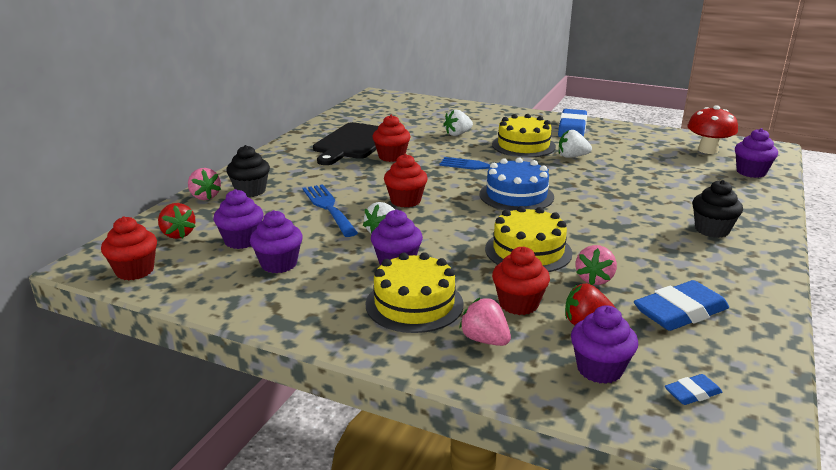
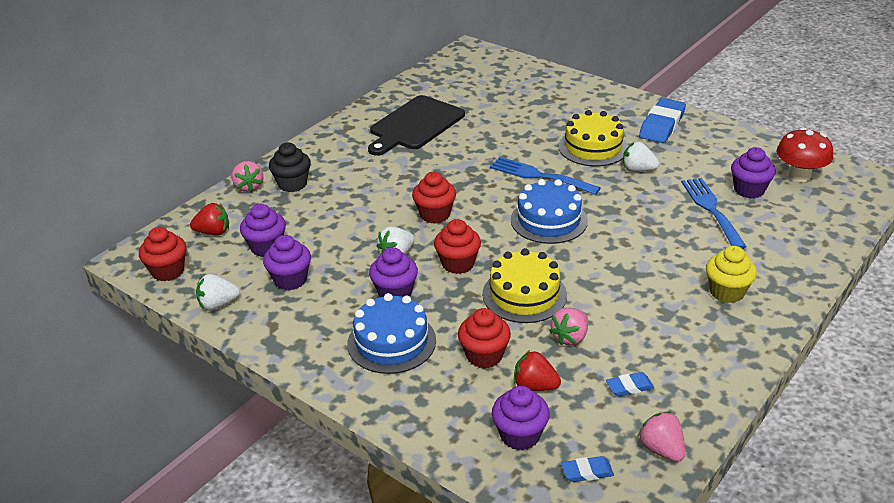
camera: 15 degrees right, 10 degrees up
(178, 234) = (213, 232): red strawberry -> red strawberry turned 75 degrees counterclockwise
(328, 208) = (357, 215): blue fork -> blue fork (711, 210)
(391, 157) = (446, 150): red cupcake -> red cupcake (458, 264)
(414, 304) = (391, 342): yellow cake -> blue cake
(457, 134) = (529, 122): white strawberry -> white strawberry (218, 304)
(485, 340) = (436, 390): pink strawberry -> pink strawberry (661, 449)
(680, 312) = (629, 387): blue eraser -> blue eraser, size x0.50
(712, 230) = (727, 292): black cupcake -> yellow cupcake
(751, 172) = (827, 215): purple cupcake -> purple cupcake (749, 190)

